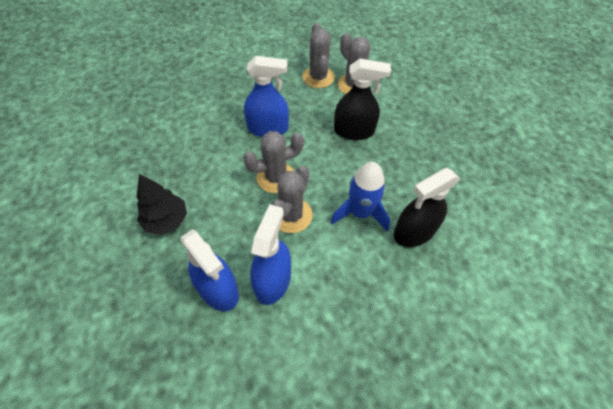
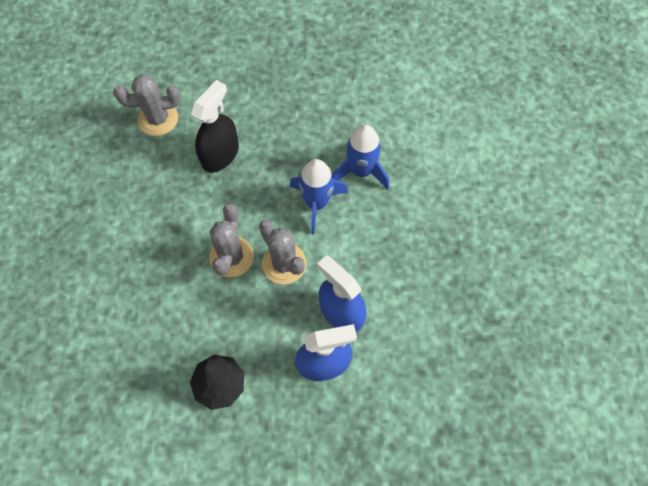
camera: 60 degrees left, 10 degrees up
(268, 128) = (162, 234): blue spray bottle -> none
(318, 77) = (121, 146): grey cactus -> none
(414, 232) = (360, 171): black spray bottle -> blue rocket

